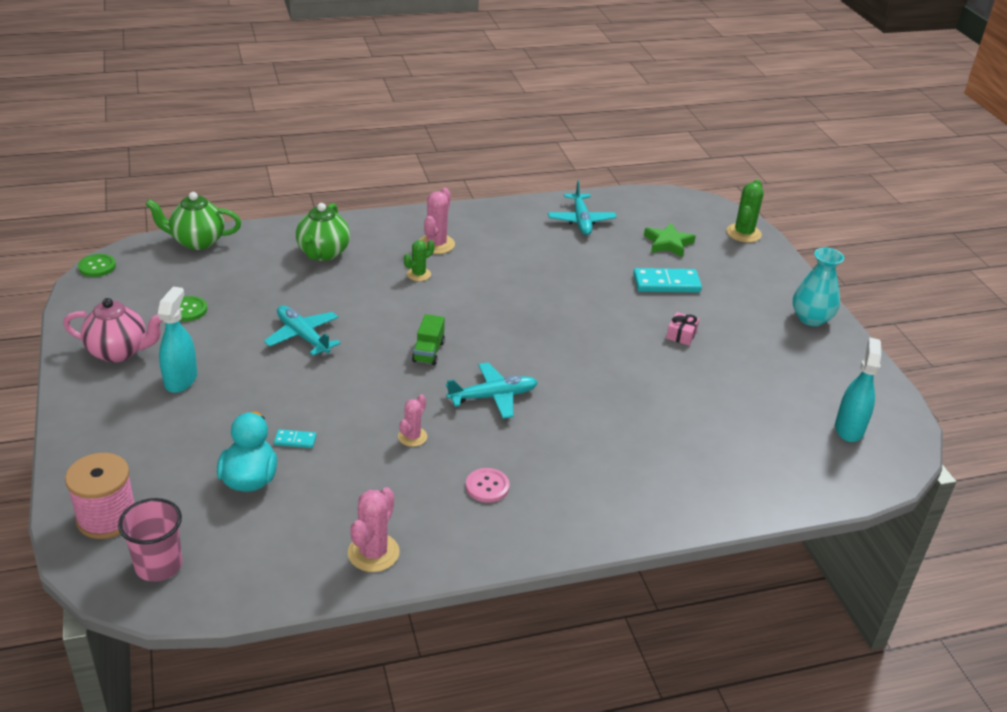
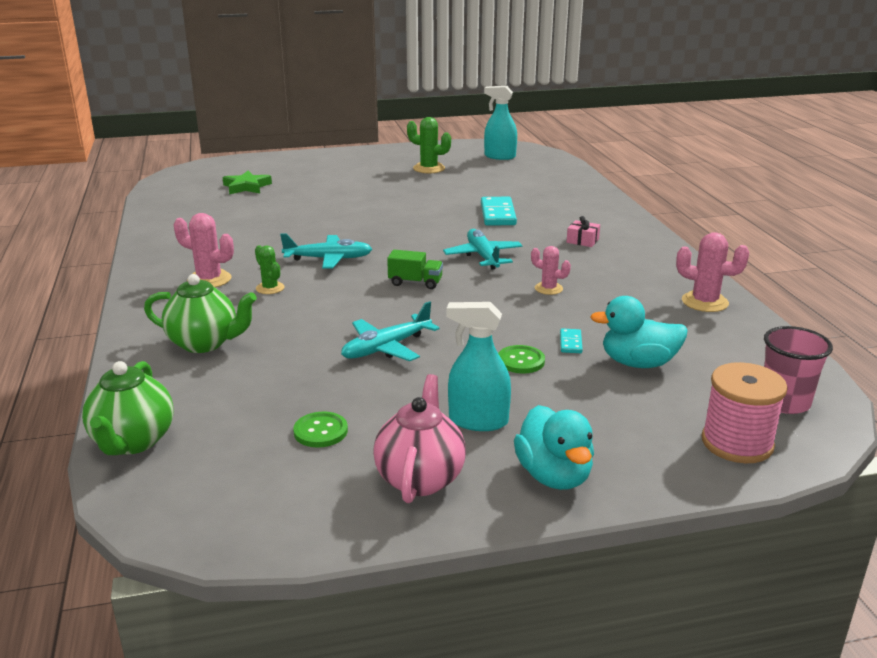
camera: 85 degrees left, 10 degrees down
(97, 266) = (175, 536): green button -> green button (521, 361)
(100, 411) = (554, 476): none -> turquoise duck
(487, 486) = (603, 260): pink button -> none
(581, 220) = (190, 215): turquoise plane -> turquoise plane (328, 259)
(666, 283) = (312, 191): turquoise domino -> turquoise domino (497, 214)
(681, 335) = (389, 190): pink gift -> pink gift (582, 241)
(743, 233) = (240, 163): green cactus -> green cactus (429, 168)
(811, 318) = (370, 154): turquoise vase -> none

